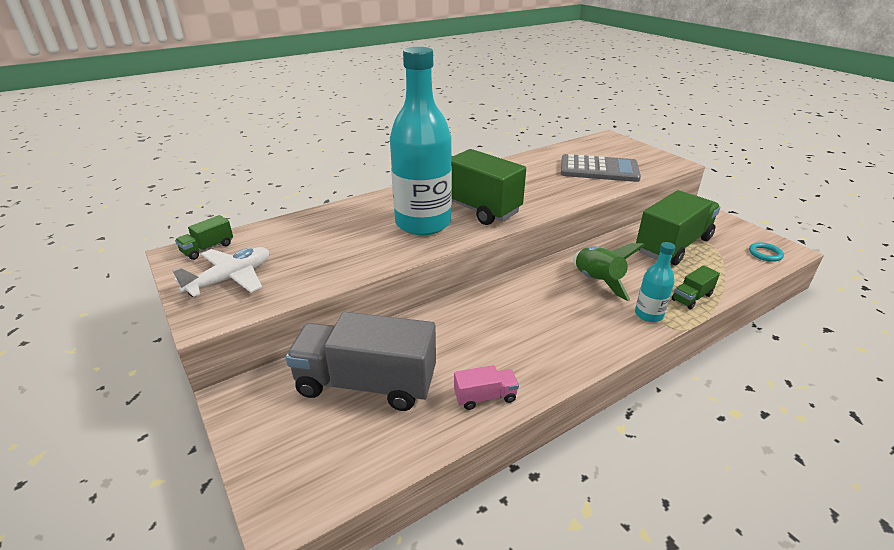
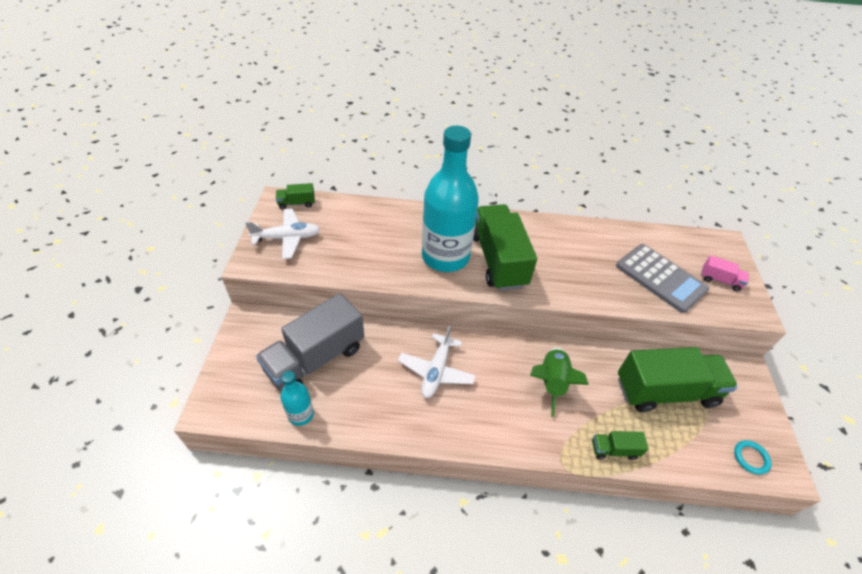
camera: 35 degrees right, 15 degrees up
(366, 384) = (315, 359): grey truck -> grey truck turned 90 degrees counterclockwise
(485, 397) = (370, 418): pink truck -> pink truck (720, 280)
(499, 325) = (436, 371): none -> white plane
(648, 314) = (556, 439): turquoise bottle -> turquoise bottle (301, 414)

